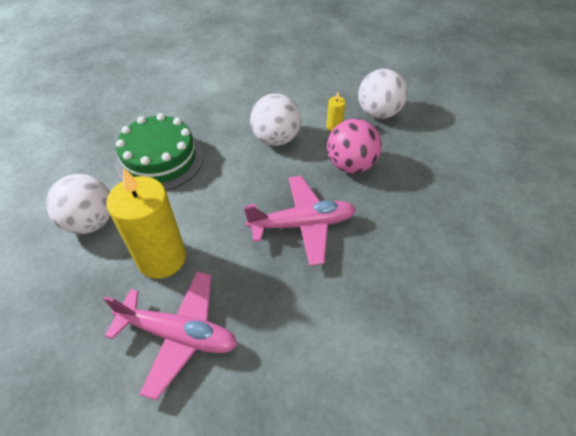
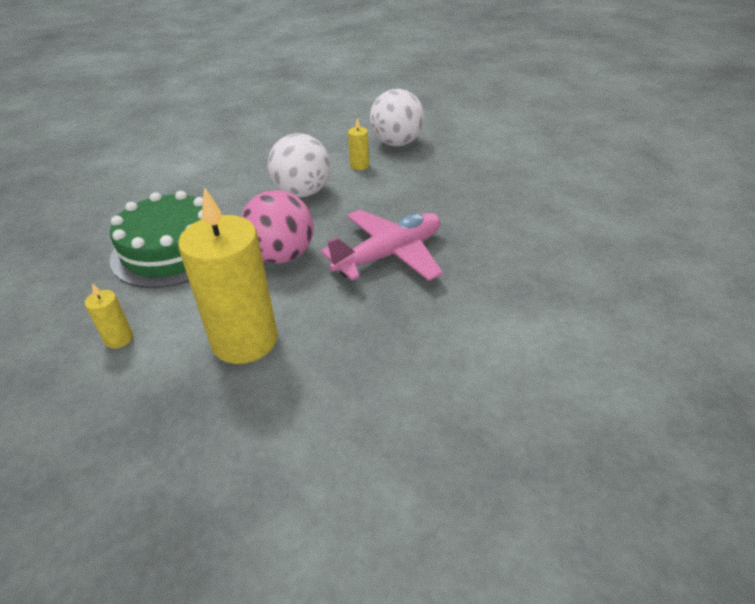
camera: 25 degrees left, 10 degrees down
(91, 222) = (119, 339): white ball -> yellow candle
(178, 334) = (322, 403): pink plane -> none
(350, 165) = (401, 191): pink ball -> pink ball (282, 256)

